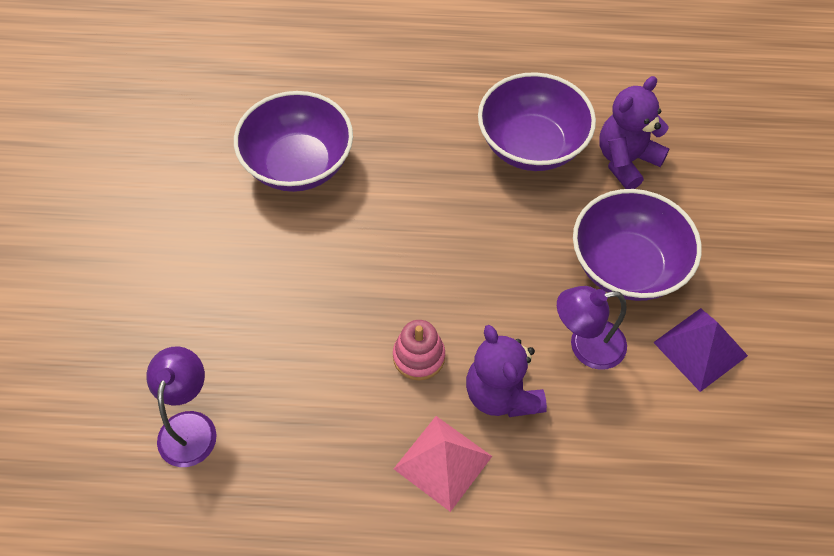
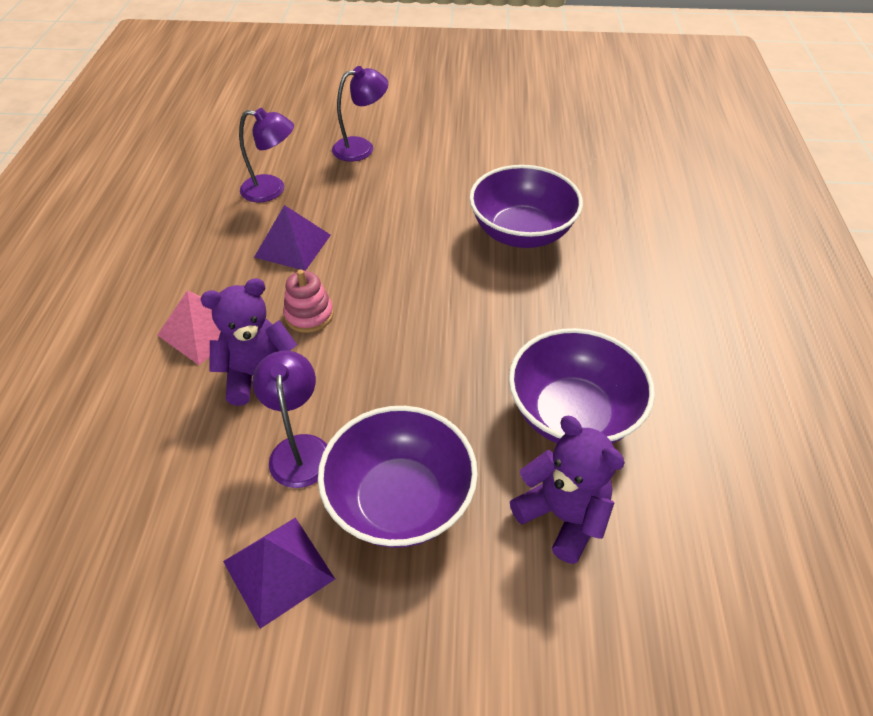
camera: 90 degrees right, 10 degrees down
(110, 326) = (361, 147): none -> purple lamp
(305, 387) = (293, 246): none -> purple pyramid

